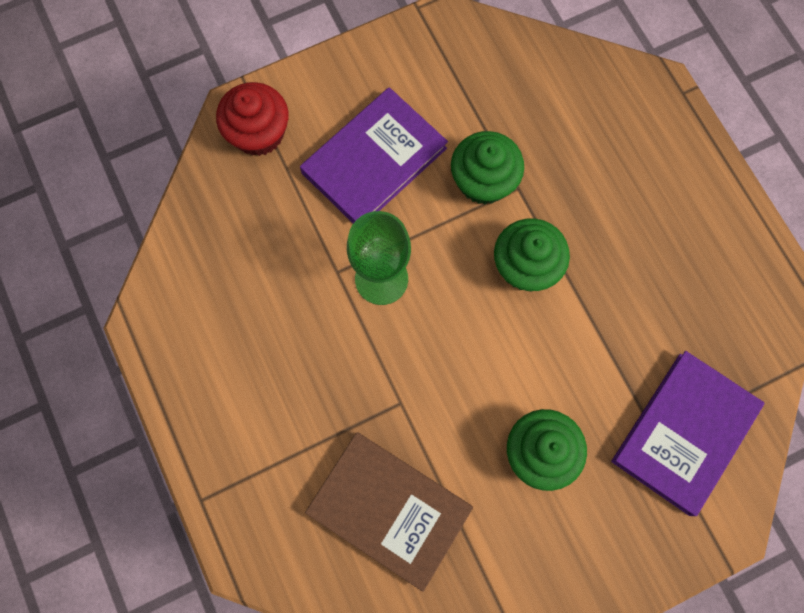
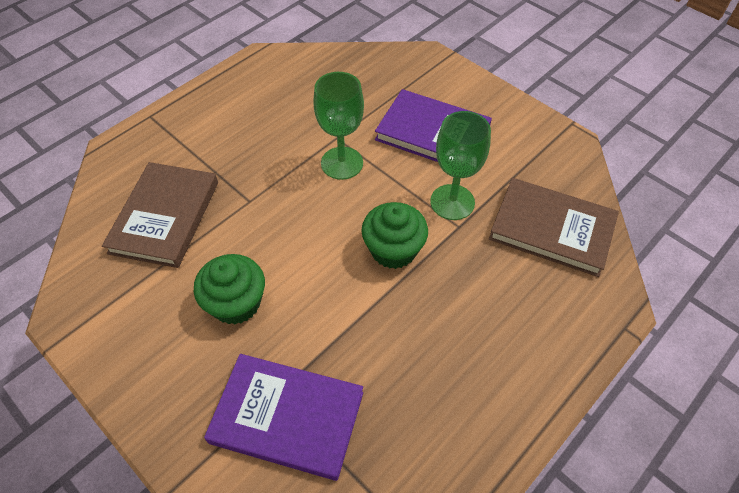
camera: 70 degrees right, 20 degrees down
(259, 133) = (418, 70): red cupcake -> none
(483, 181) = (452, 202): green cupcake -> green goblet
(553, 100) = (551, 229): none -> brown book

